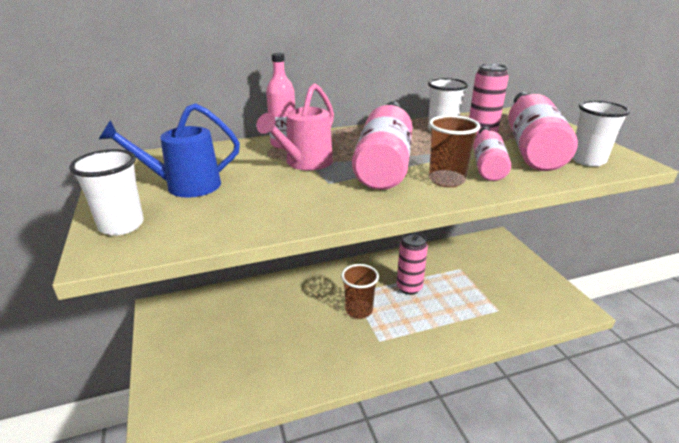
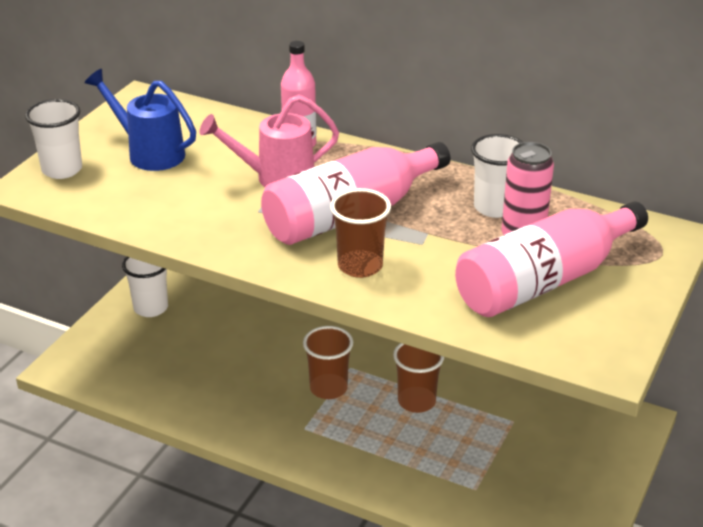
camera: 45 degrees right, 5 degrees up
(409, 288) = (416, 401): pink can -> brown cup
(487, 164) = (440, 273): pink bottle -> none
(587, 160) = (561, 331): white cup -> white cup (151, 308)

